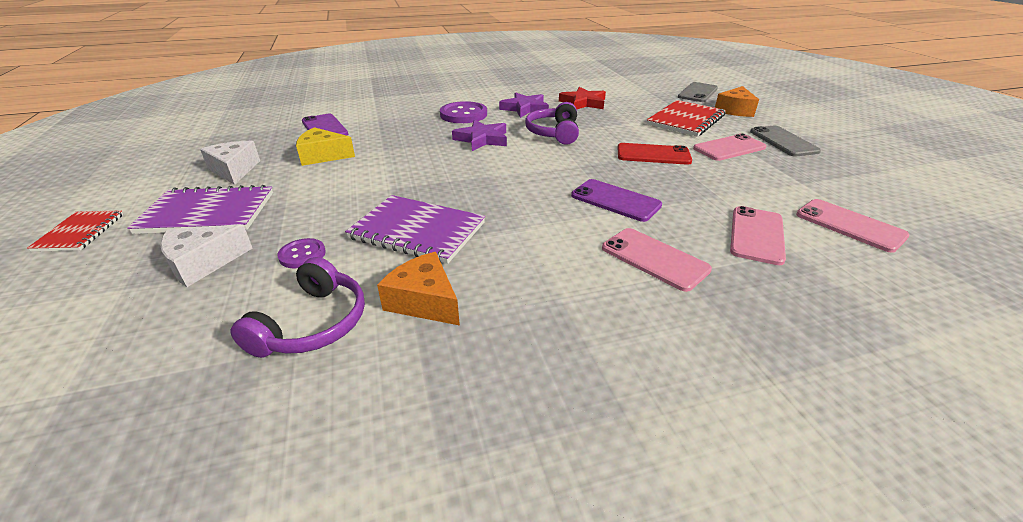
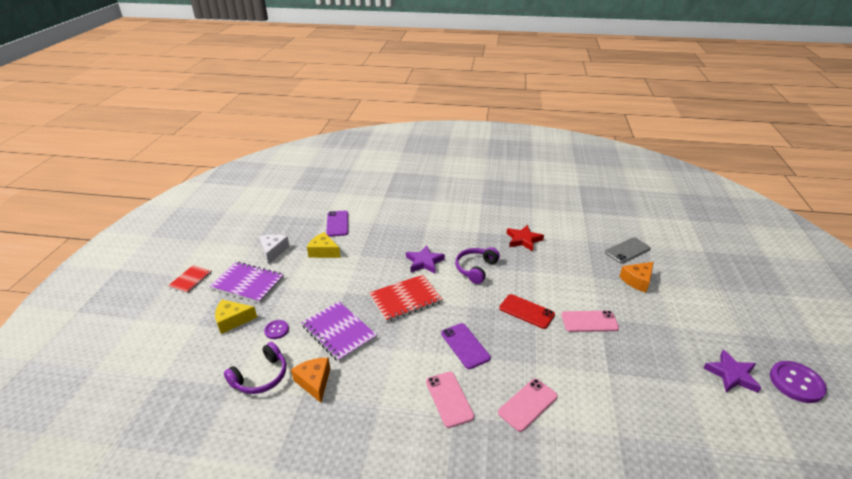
camera: 25 degrees right, 0 degrees up
(203, 263) = (232, 320): white cheese -> yellow cheese
(463, 114) = (429, 232): purple button -> purple button (796, 383)
(525, 108) = (475, 236): purple star -> purple star (731, 375)
(686, 120) = (585, 281): red notebook -> red notebook (405, 299)
(783, 141) = (640, 327): grey phone -> none
(849, 225) = (599, 420): pink phone -> none

